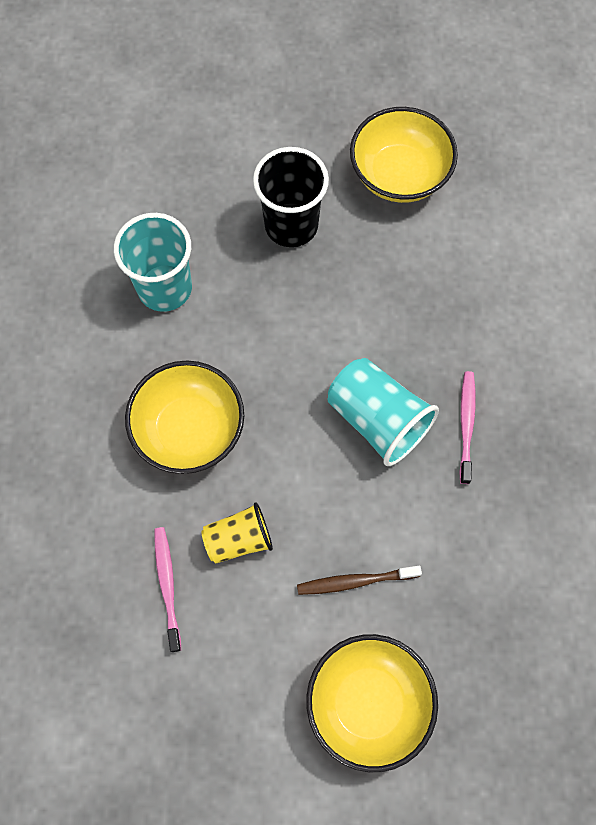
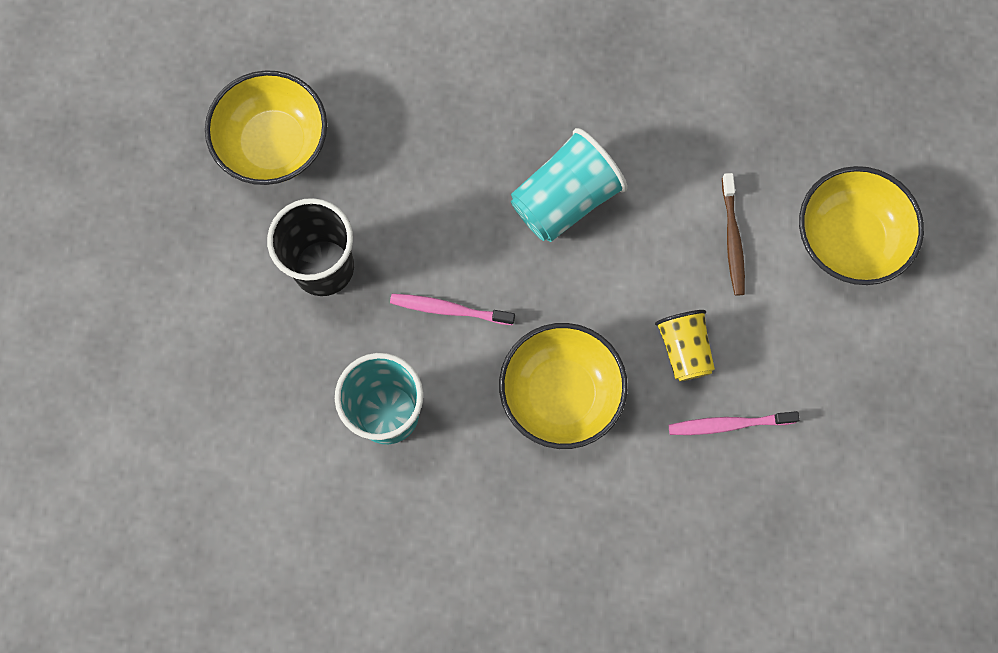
camera: 85 degrees left, 5 degrees up
(466, 425) = (577, 114): pink toothbrush -> pink toothbrush (449, 309)

